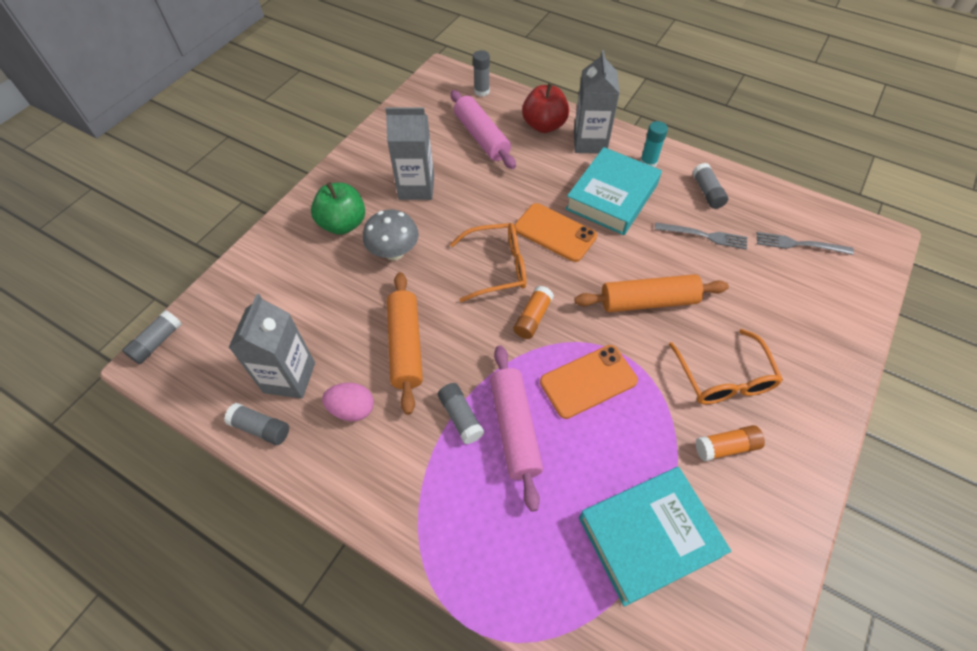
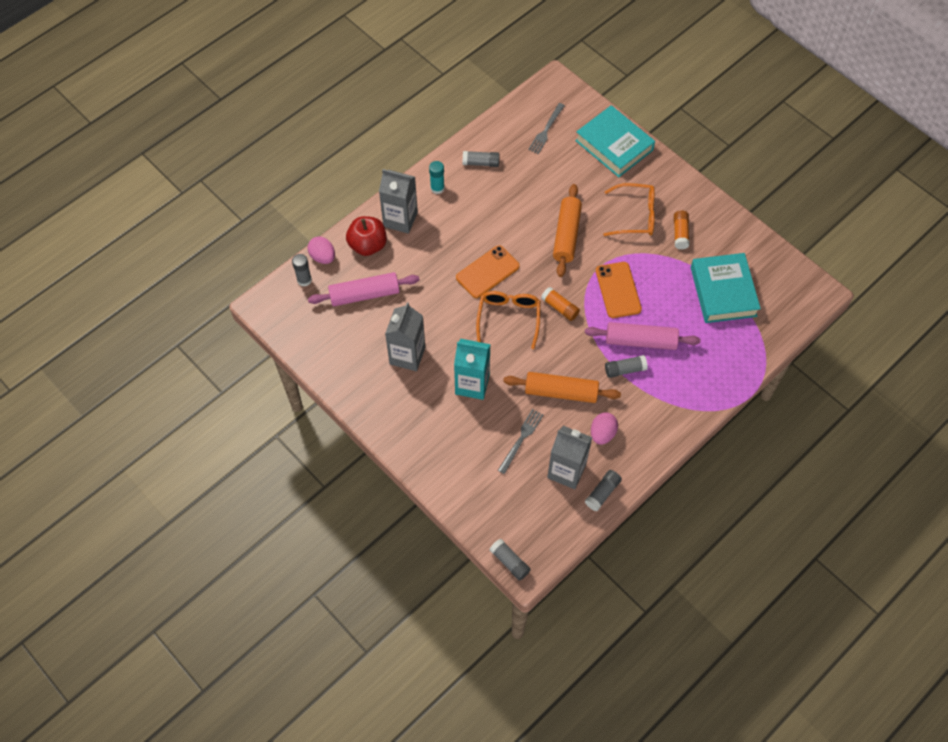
camera: 75 degrees left, 5 degrees up
(343, 224) = (430, 416): green apple -> none
(394, 252) = (472, 384): grey mushroom -> turquoise carton
(514, 97) = (323, 257): none -> pink egg
(612, 197) = (464, 224): turquoise book -> turquoise book (614, 145)
(704, 236) = (521, 181): grey fork -> grey fork (521, 439)

